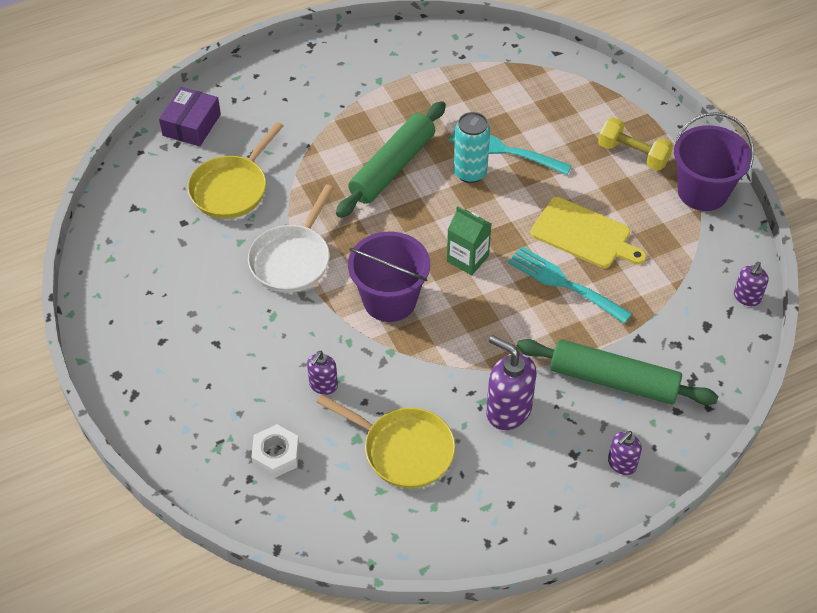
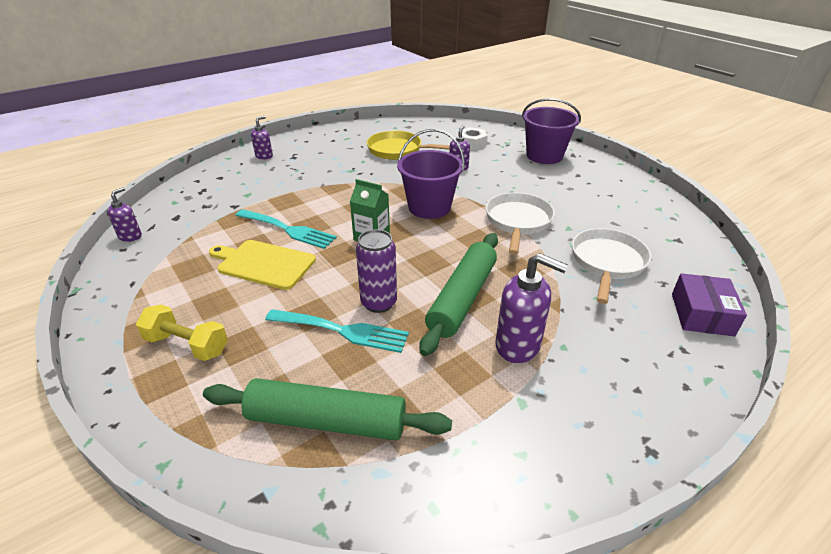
camera: 170 degrees right, 15 degrees down
(232, 188) = (607, 262): yellow pan -> white pan
(470, 173) = (379, 303): turquoise can -> purple can
(508, 410) = (334, 168): purple soap dispenser -> purple soap dispenser (518, 345)
(613, 380) = (260, 185): green rolling pin -> green rolling pin (327, 421)
(702, 192) = (122, 314): purple bucket -> purple bucket (544, 156)

